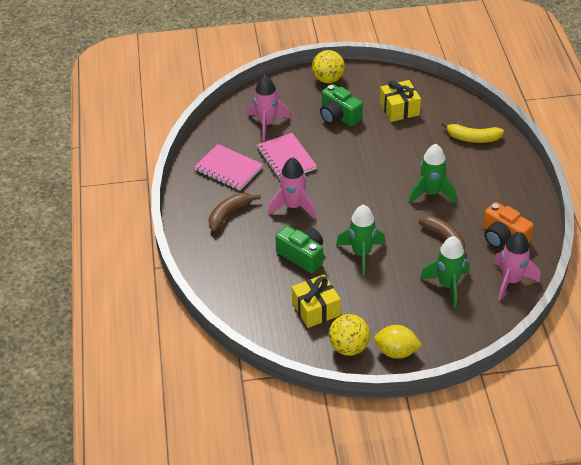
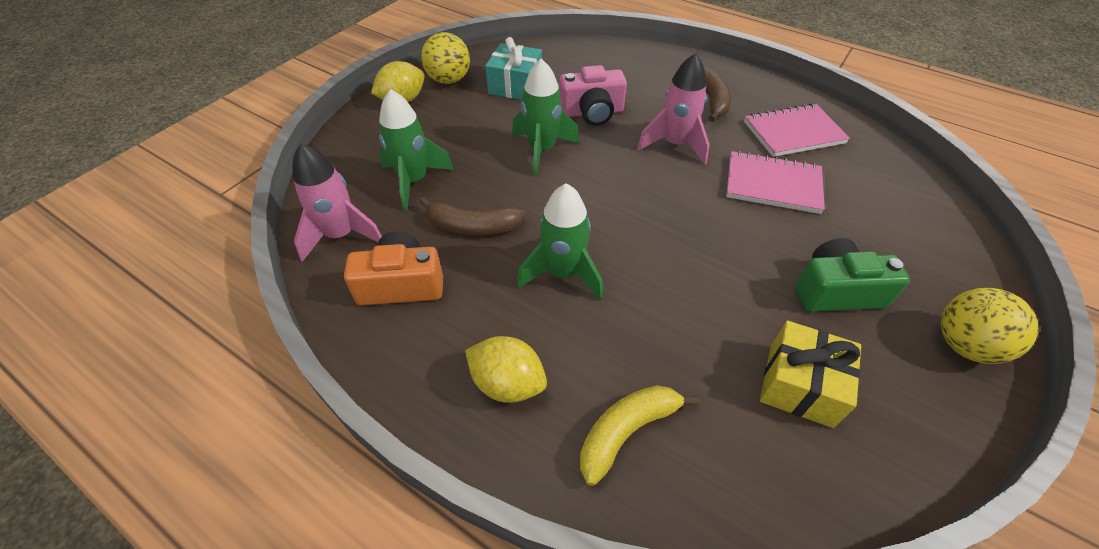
camera: 130 degrees right, 5 degrees up
(267, 124) = (869, 207): pink rocket -> none
(302, 255) = (592, 112): green camera -> pink camera
(316, 309) = (515, 85): yellow gift -> turquoise gift
(497, 176) = (507, 383): none -> yellow lemon

